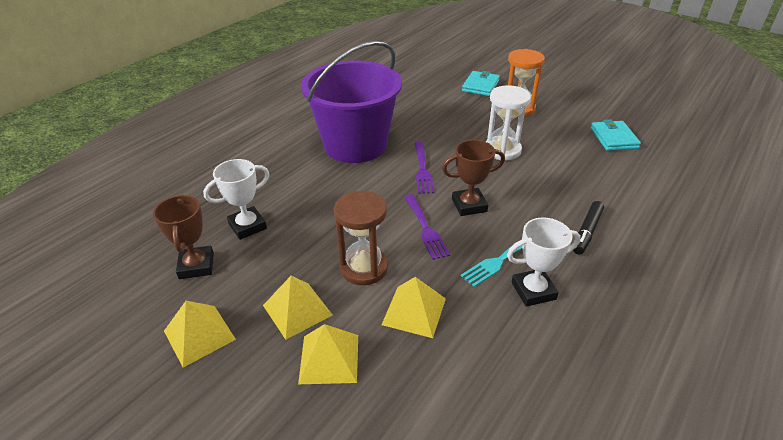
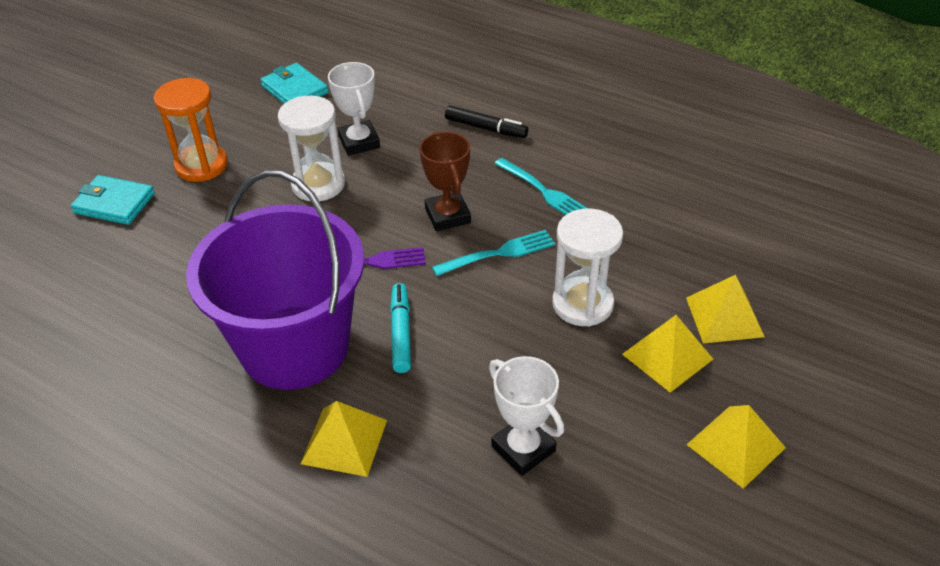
camera: 95 degrees left, 5 degrees up
(196, 266) = (620, 490): brown trophy -> none
(356, 182) = (401, 333): none -> turquoise marker
(364, 268) = (582, 304): brown hourglass -> white hourglass
(414, 311) = (639, 256): yellow pyramid -> yellow pyramid (344, 441)
(425, 228) = (498, 254): purple fork -> turquoise fork
(533, 291) = (585, 170): white trophy -> white trophy (359, 142)
(613, 138) = (294, 90): turquoise wallet -> turquoise wallet turned 60 degrees clockwise

